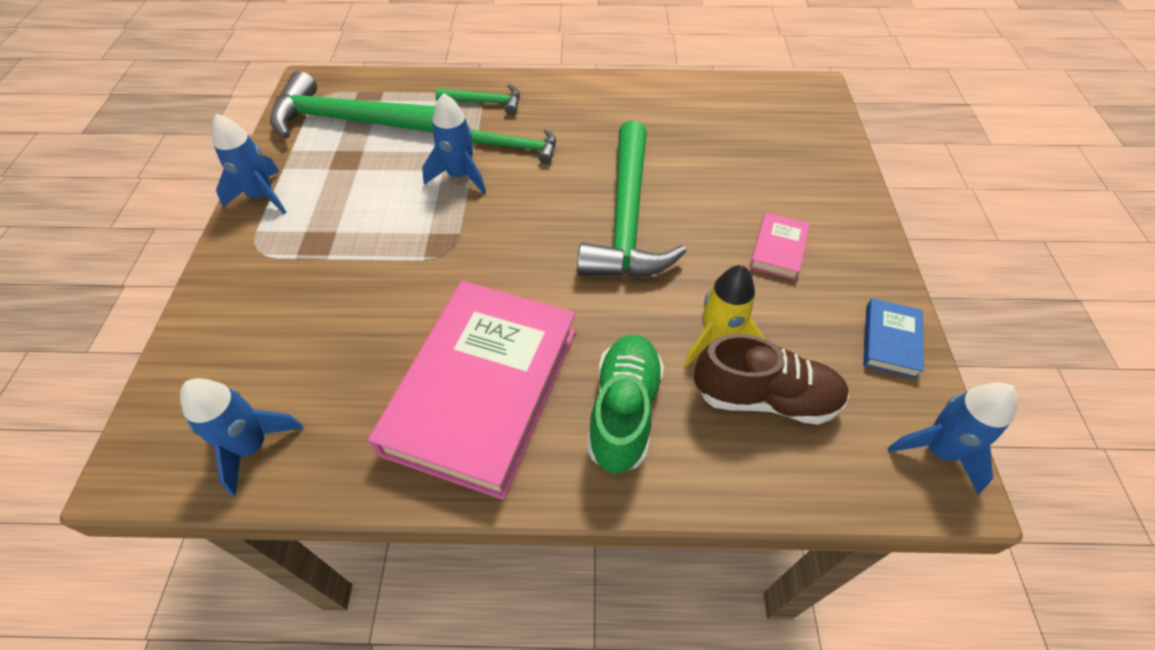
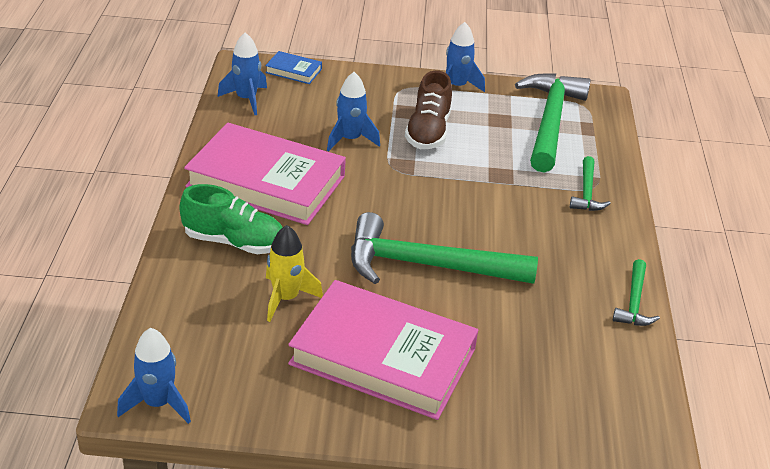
camera: 90 degrees right, 15 degrees down
(460, 176) = (481, 176): blue rocket -> blue rocket (350, 139)
(519, 147) = (521, 209): green hammer -> green hammer (634, 302)
(765, 398) = (228, 315): brown shoe -> brown shoe (428, 132)
(778, 249) = (383, 356): pink book -> pink book, size x2.42
(890, 341) = (266, 406): blue book -> blue book (293, 71)

